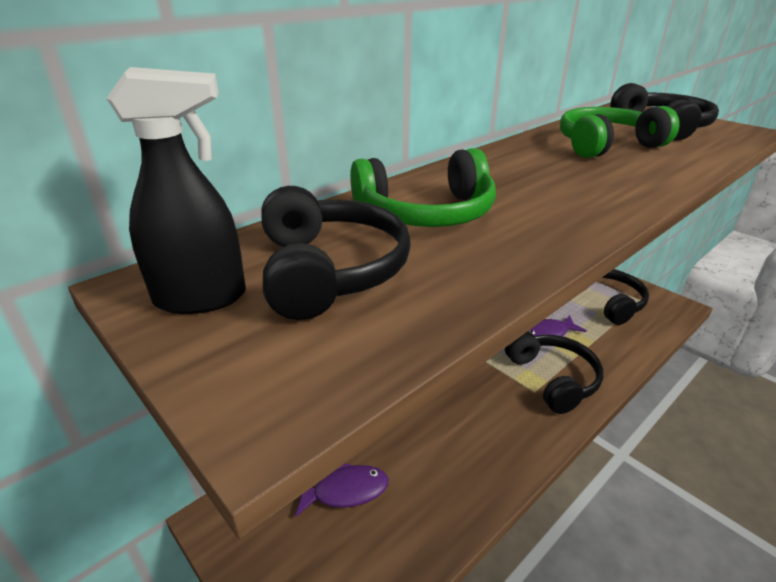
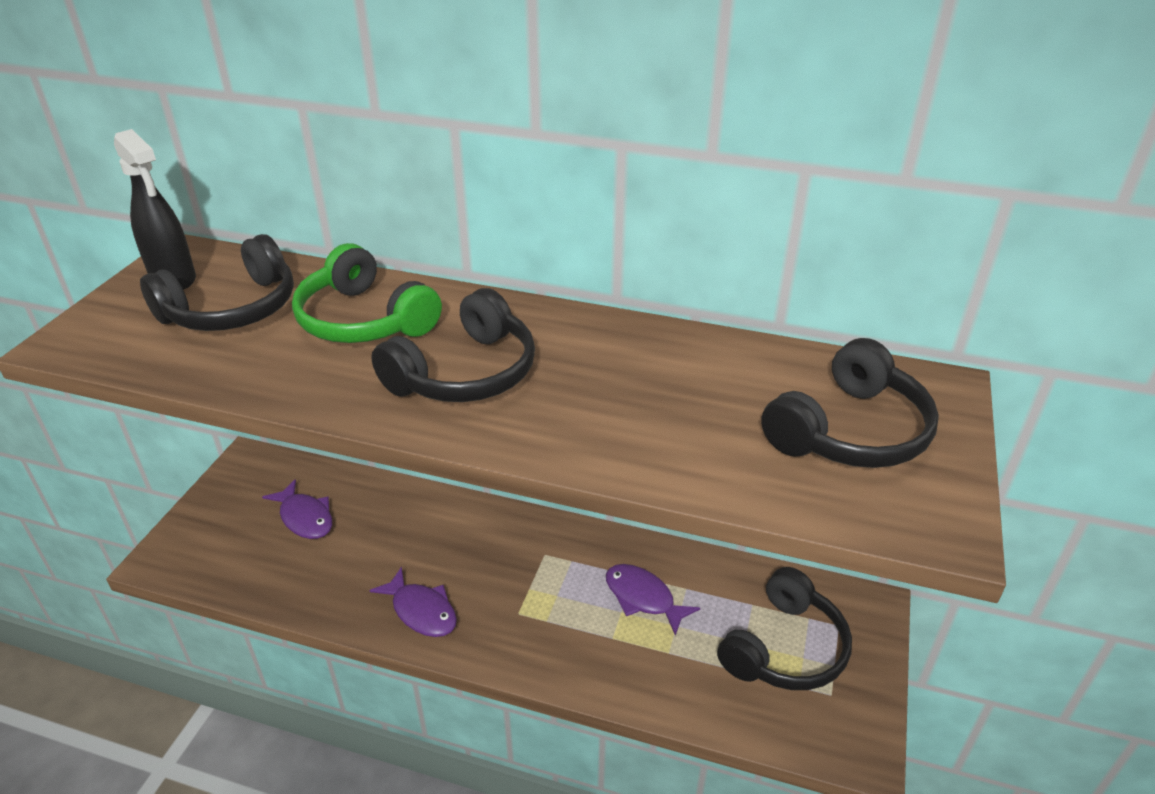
camera: 60 degrees right, 5 degrees up
(508, 443) = (421, 611): none -> purple fish
(552, 379) = (553, 625): black headphones -> black headphones (464, 373)
(606, 145) = (686, 391): green headphones -> none

